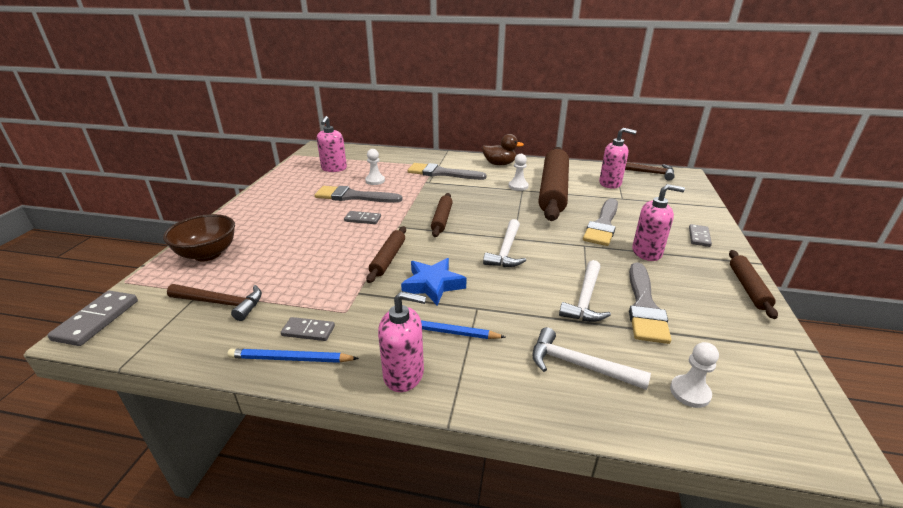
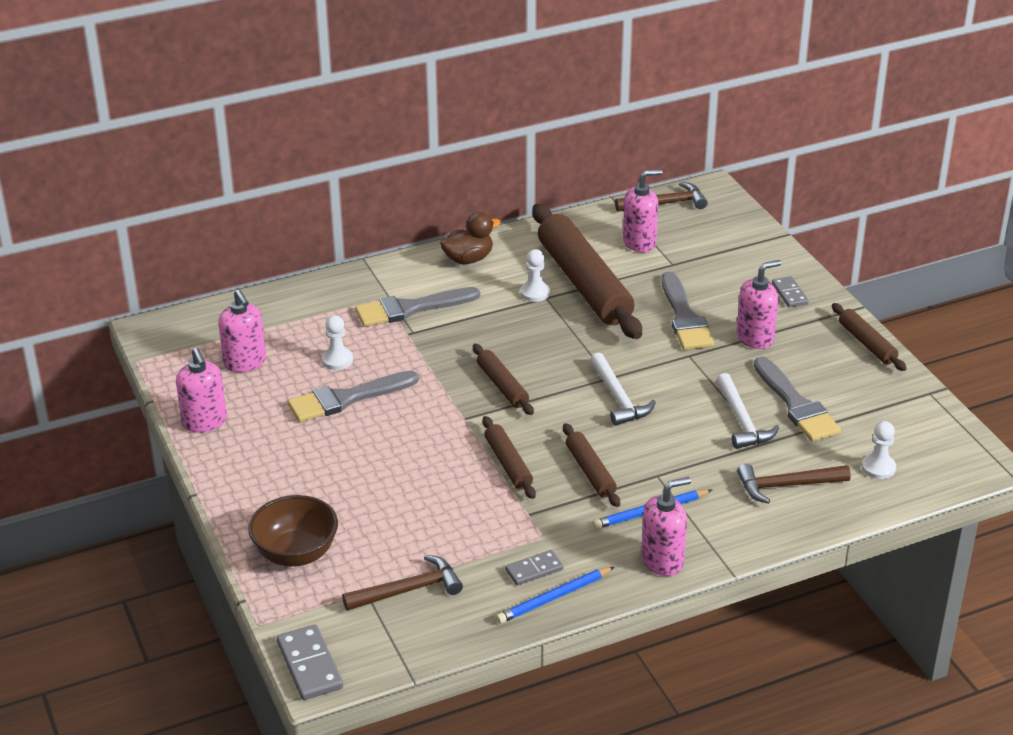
camera: 35 degrees left, 5 degrees up
(278, 183) = (204, 422): none -> pink soap dispenser
(363, 219) = (408, 427): grey domino -> none
(433, 285) = (590, 471): blue star -> brown rolling pin
(578, 365) = (786, 486): white hammer -> brown hammer

